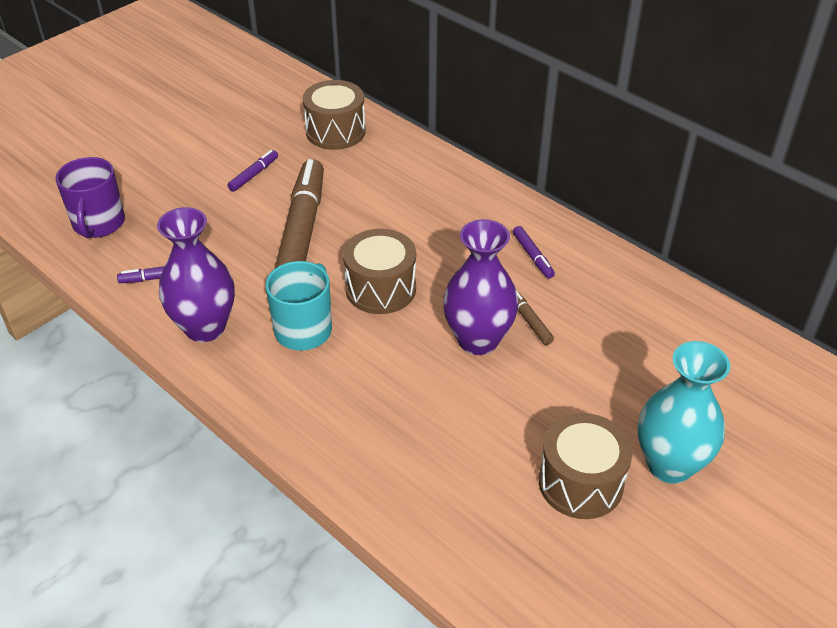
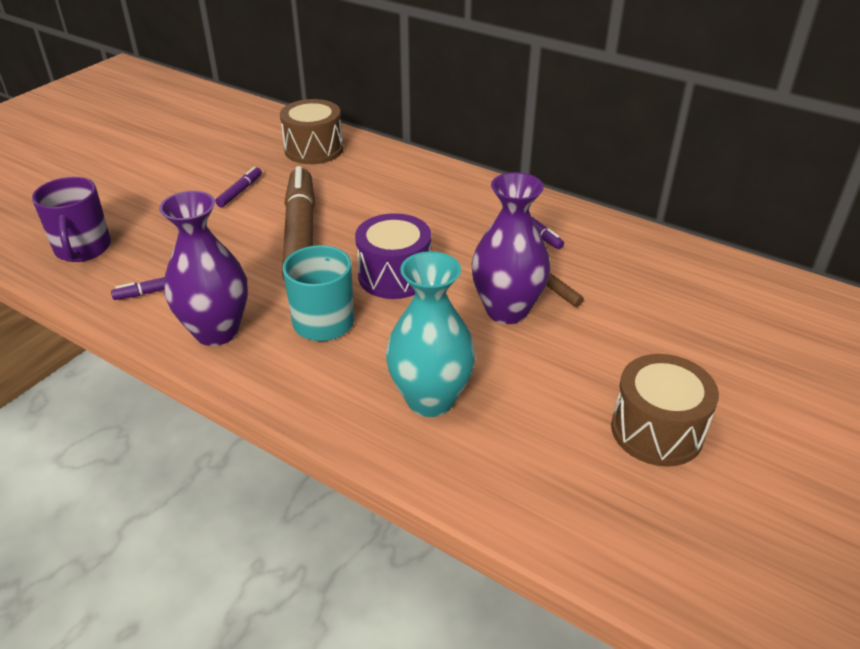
camera: 10 degrees left, 5 degrees down
(380, 289) = (394, 276): brown drum -> purple drum
(669, 465) = (739, 401): turquoise vase -> turquoise vase (430, 399)

